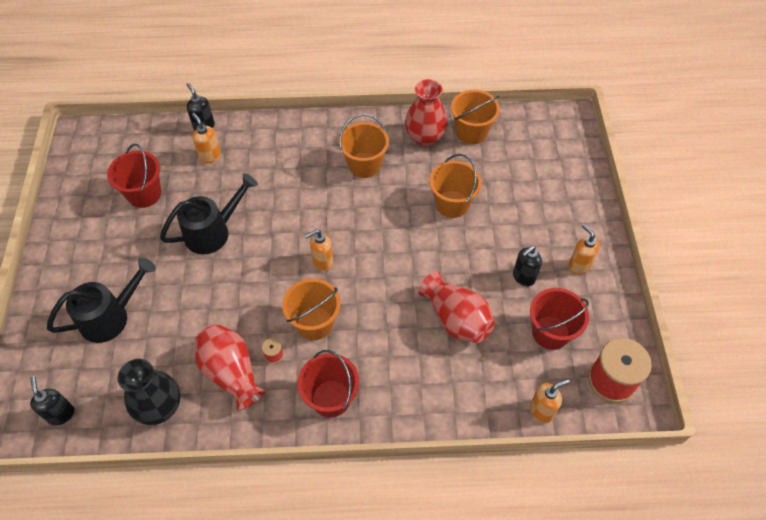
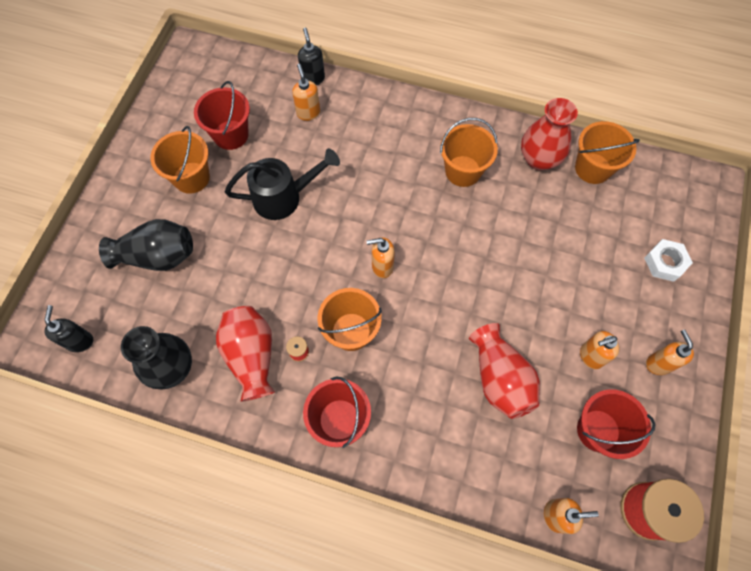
camera: 20 degrees right, 10 degrees up
(111, 316) = (158, 256): black watering can -> black vase
(452, 204) = (541, 245): orange bucket -> orange bucket (191, 177)
(523, 277) = (590, 356): black soap dispenser -> orange soap dispenser
(555, 187) = (665, 263): none -> white nut

